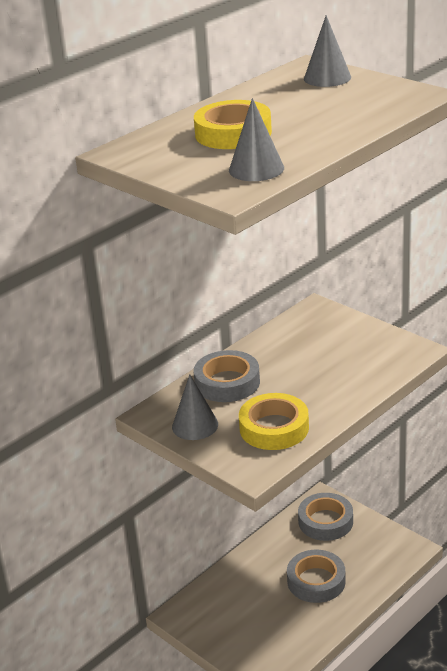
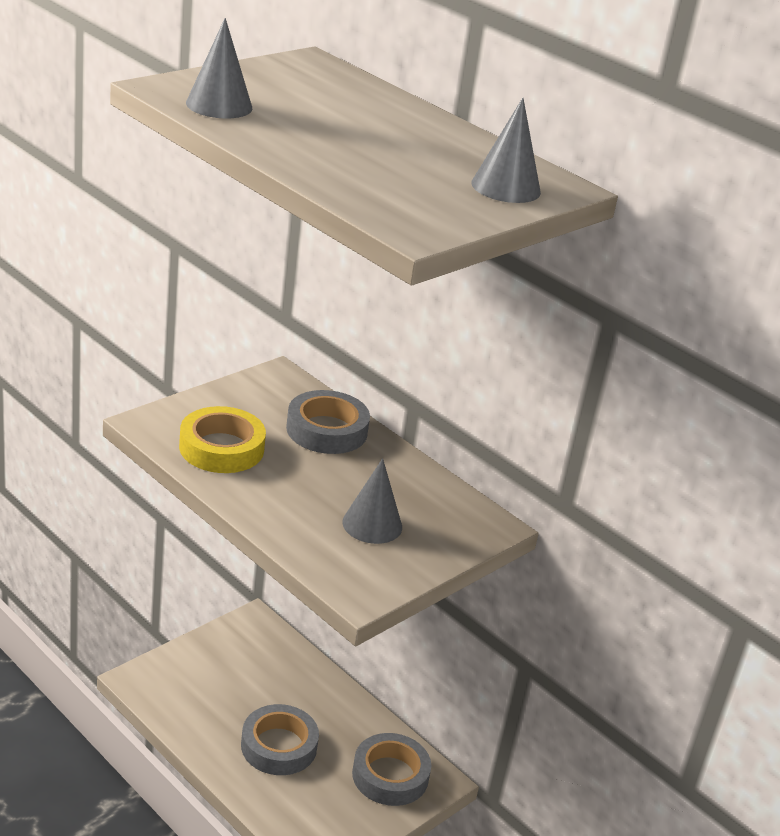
camera: 85 degrees right, 0 degrees up
(195, 425) = (248, 398): grey cone -> grey cone (372, 524)
(233, 133) = (332, 111): yellow tape -> none

